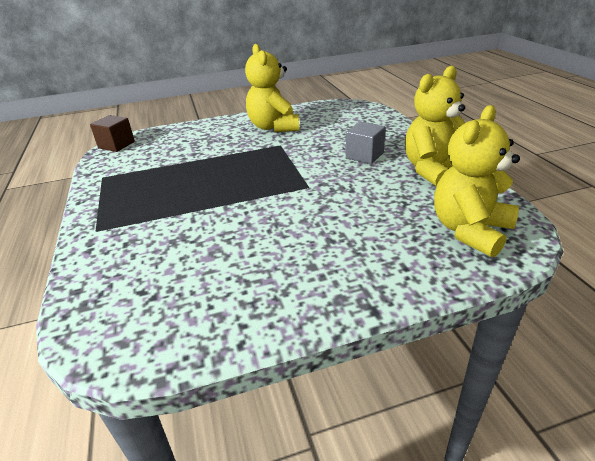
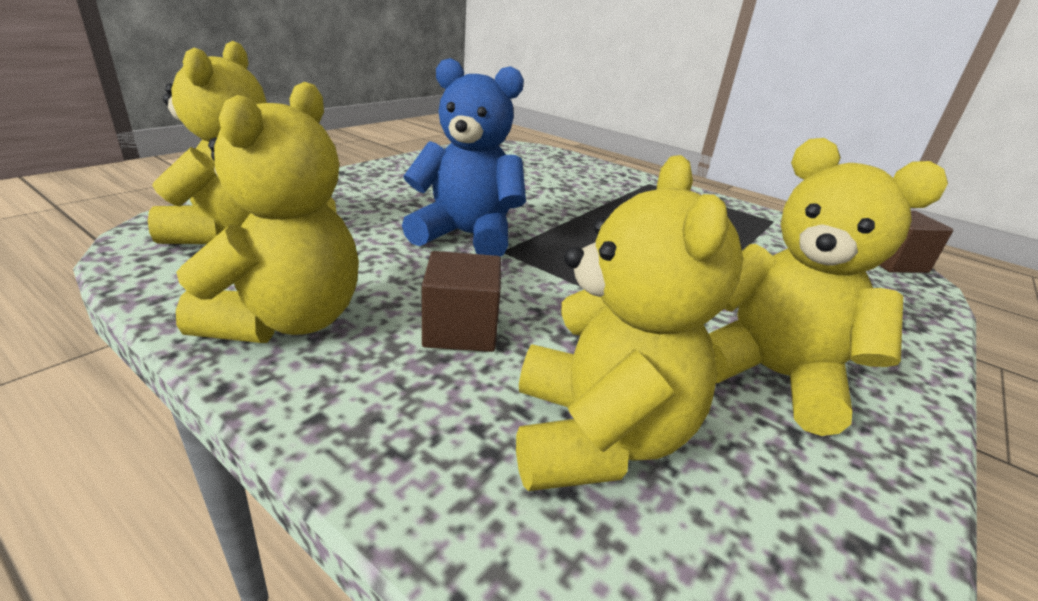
camera: 140 degrees right, 5 degrees down
(319, 200) = (466, 236): none -> blue teddy bear
(348, 127) = (597, 437): none -> yellow teddy bear
(364, 155) = (461, 330): grey cube -> brown cube

